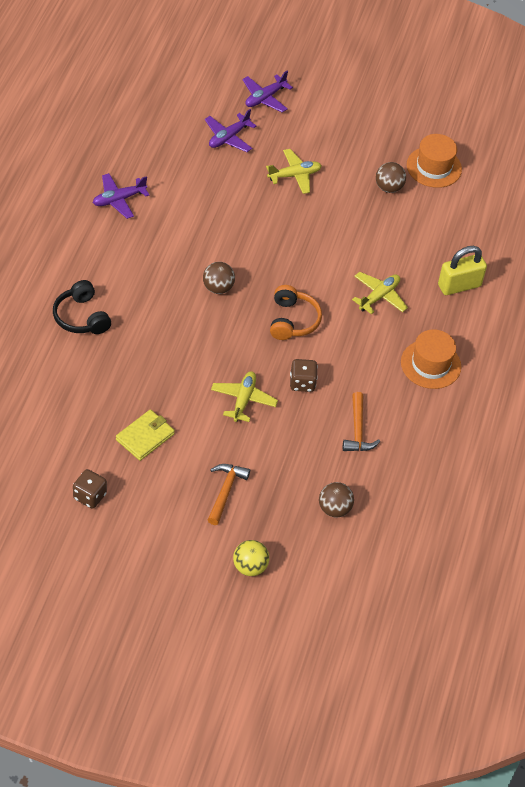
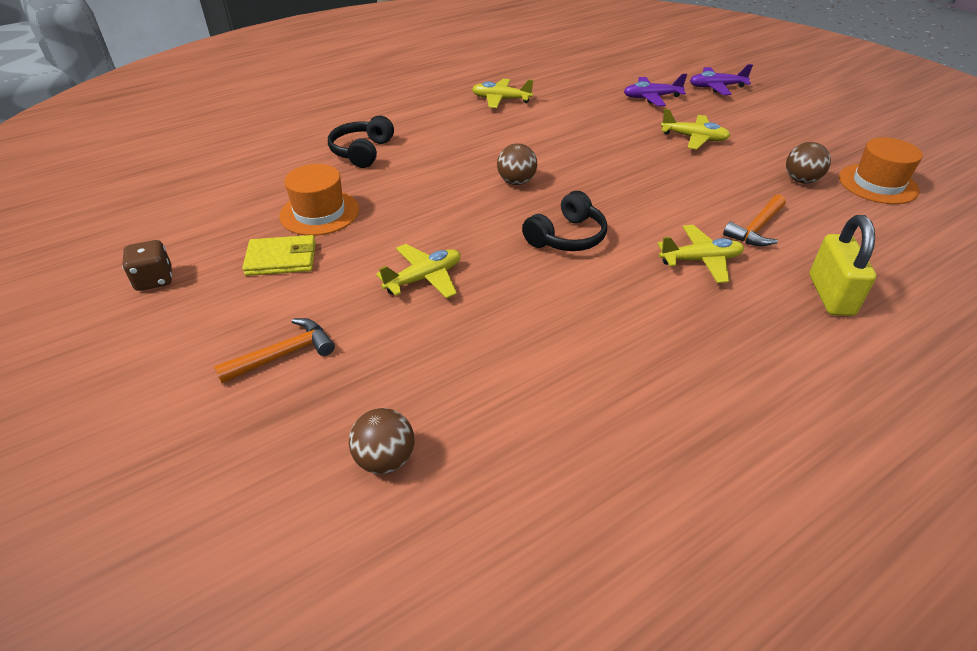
camera: 45 degrees right, 10 degrees down
(118, 200) = (500, 99): purple plane -> yellow plane
(250, 567) = (187, 461): yellow ball -> none
(292, 320) = (567, 237): orange headphones -> black headphones
(302, 383) = (511, 295): brown dice -> none
(358, 430) = (528, 380): orange hammer -> orange hammer (756, 228)
(430, 364) = (712, 359): orange hat -> orange hat (319, 213)
(459, 285) = (830, 295): yellow padlock -> yellow padlock turned 75 degrees clockwise

